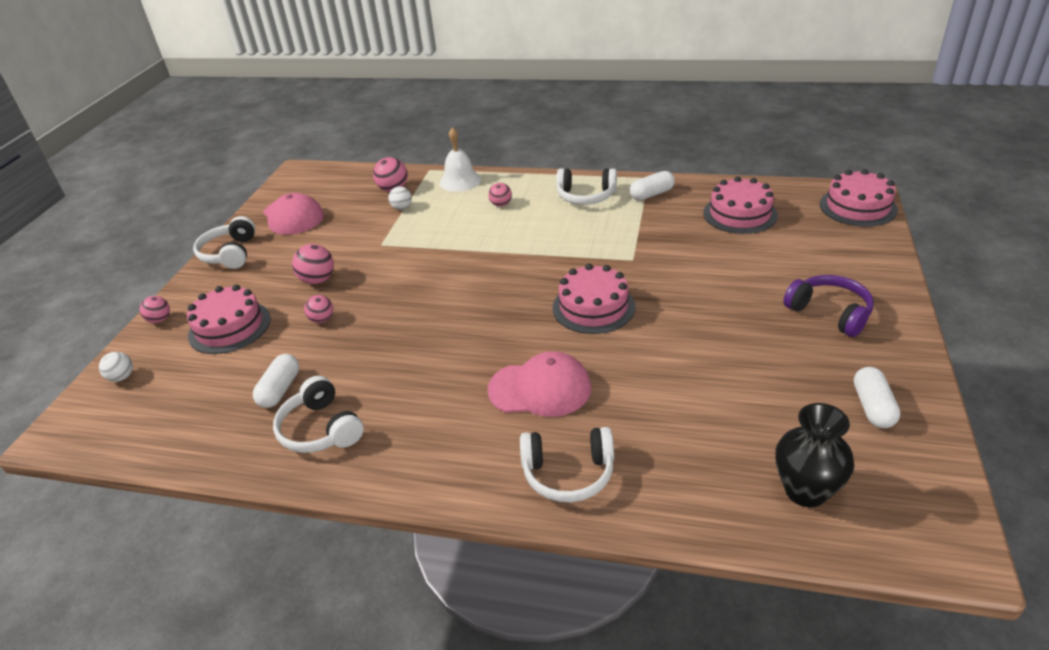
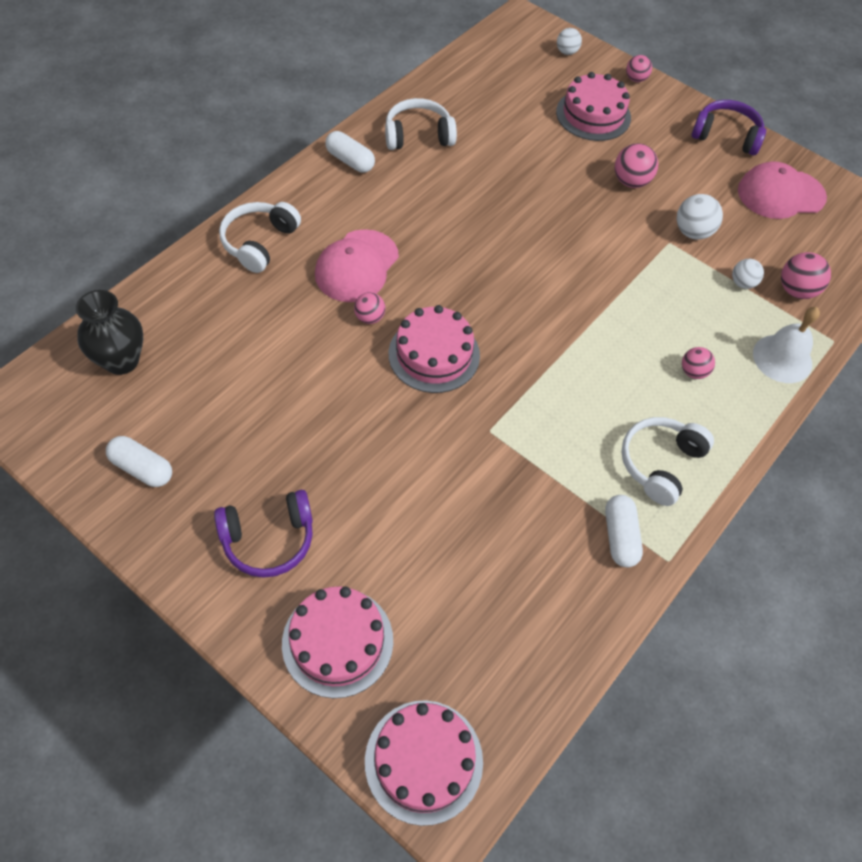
camera: 110 degrees right, 20 degrees up
(230, 253) = (726, 136): white headphones -> purple headphones
(280, 389) = (482, 125): white capsule -> white capsule (350, 161)
(322, 319) = (561, 169): pink ball -> pink ball (370, 317)
(362, 238) = (692, 232): none -> white ball
(740, 214) = (506, 601): pink cake -> pink cake (337, 642)

